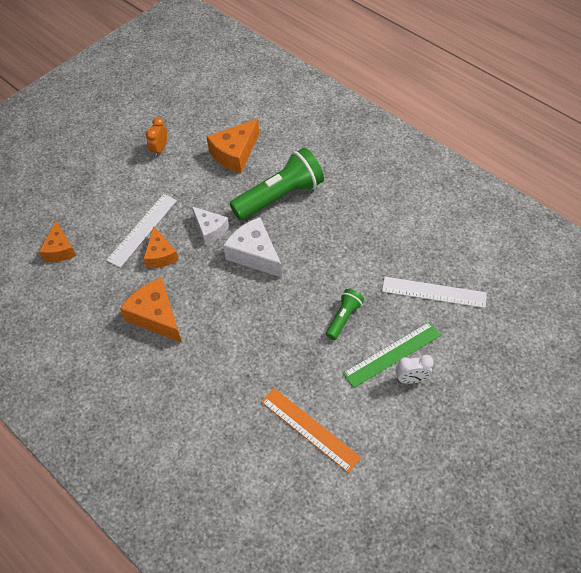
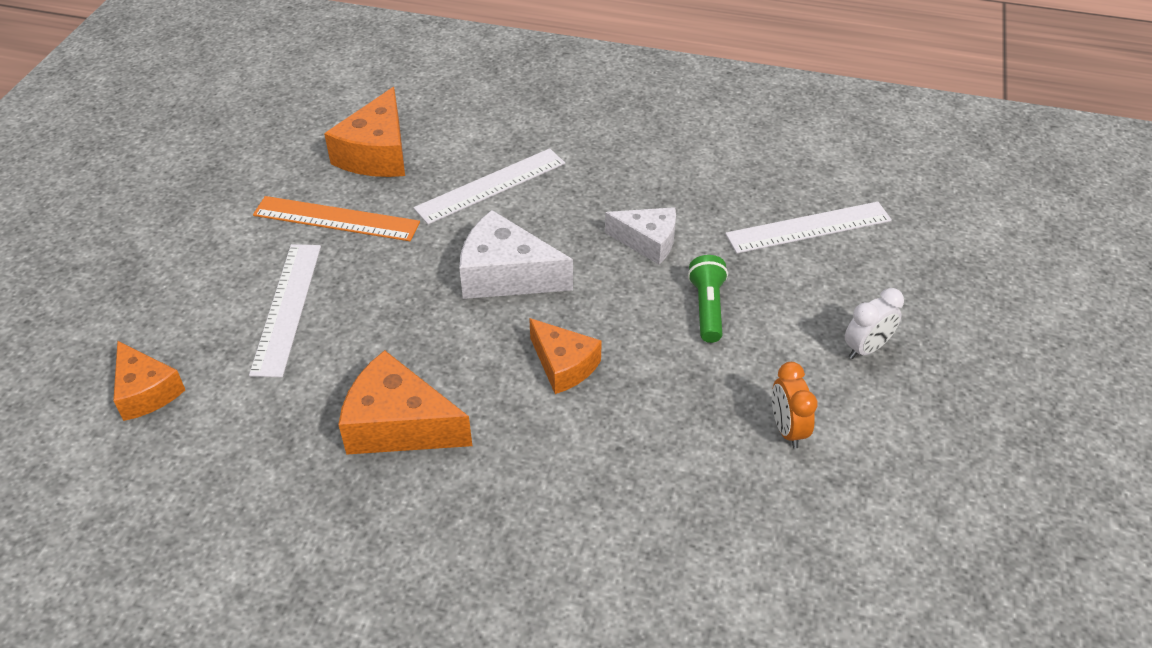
camera: 30 degrees left, 10 degrees down
(159, 149) = (242, 186): orange clock -> orange clock (787, 429)
(160, 255) = (345, 332): orange cheese -> orange cheese (563, 365)
(210, 229) = (407, 267): white cheese -> white cheese (647, 242)
(280, 196) = (491, 186): green flashlight -> white ruler
(310, 429) = (774, 481): orange ruler -> orange ruler (336, 219)
(392, 354) = (814, 327): green ruler -> none

